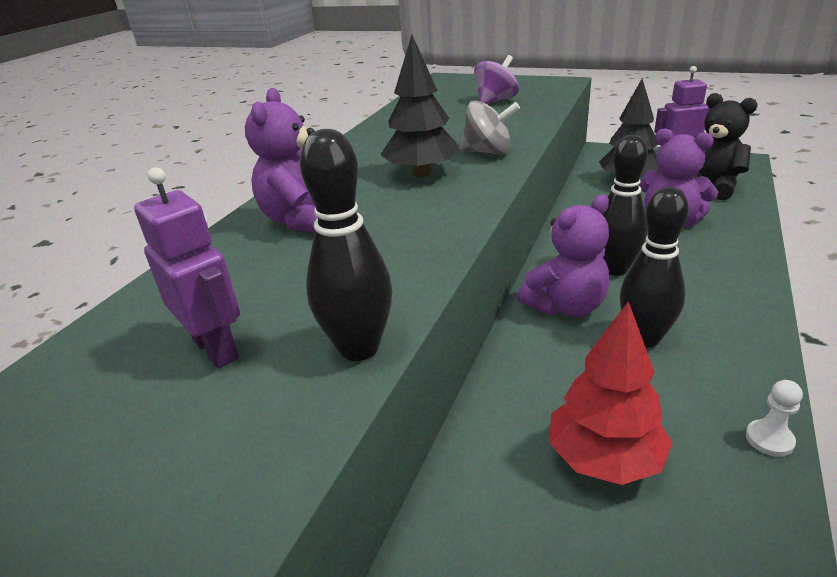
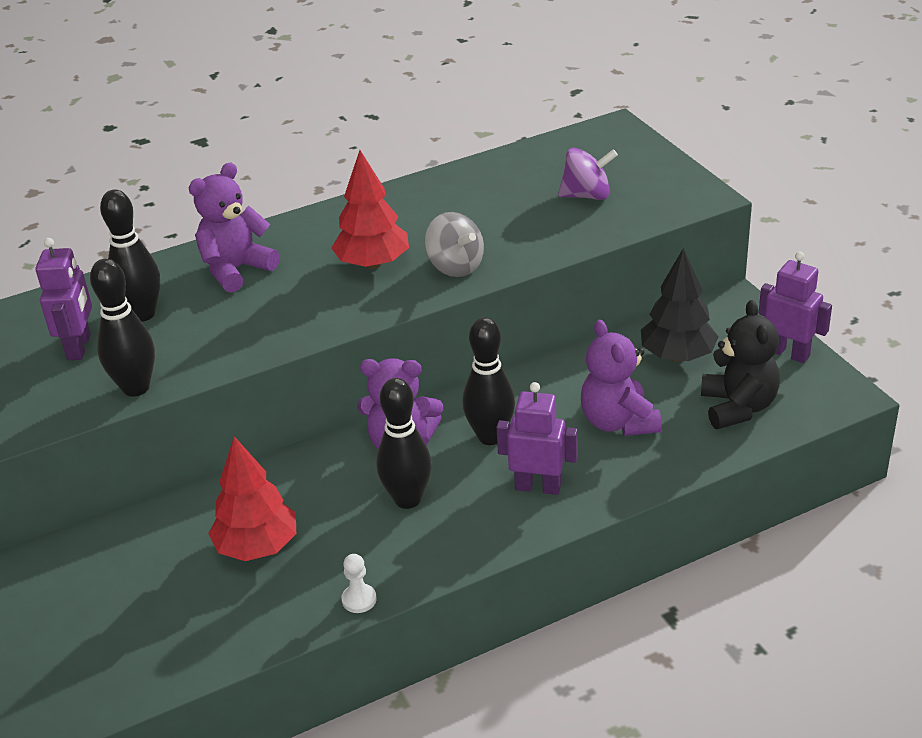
camera: 40 degrees right, 5 degrees up
(254, 287) = (142, 314): none -> black bowling pin
(422, 173) = (373, 264): black tree -> red tree
(705, 279) = (538, 487): none -> purple robot

